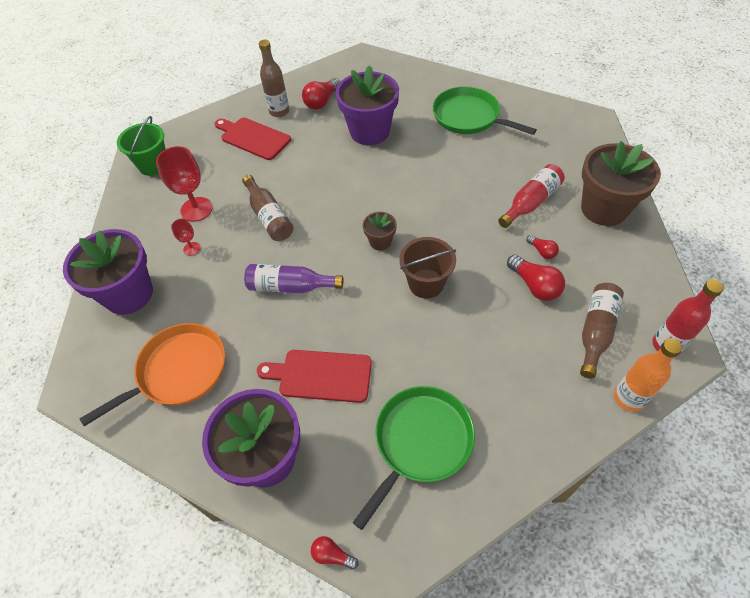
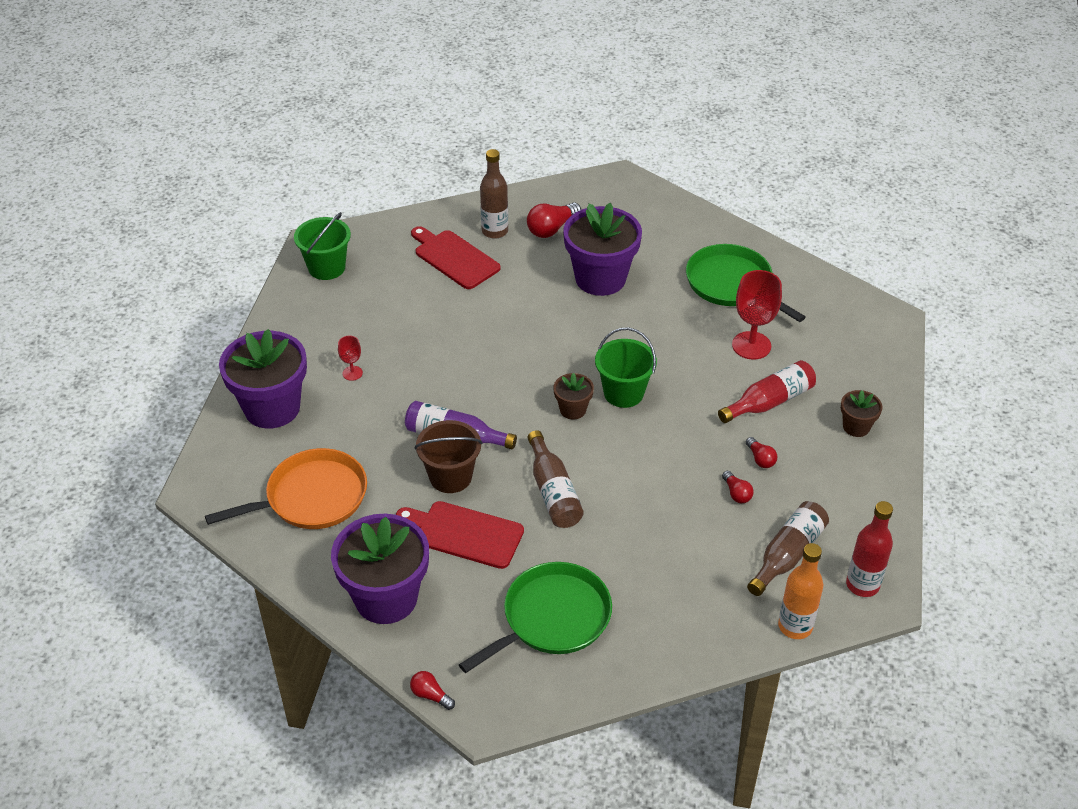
camera: 10 degrees right, 10 degrees down
(196, 209) = (367, 330): red goblet -> red goblet (751, 345)
(269, 216) = (450, 355): brown bottle -> brown bottle (553, 492)
(416, 219) = (623, 393): none -> green bucket
(426, 283) = (611, 465): brown bucket -> brown bucket (450, 477)
(534, 285) = (736, 493): red light bulb -> red light bulb, size x0.57
(604, 209) = (856, 427): brown flower pot -> brown flower pot, size x0.48

